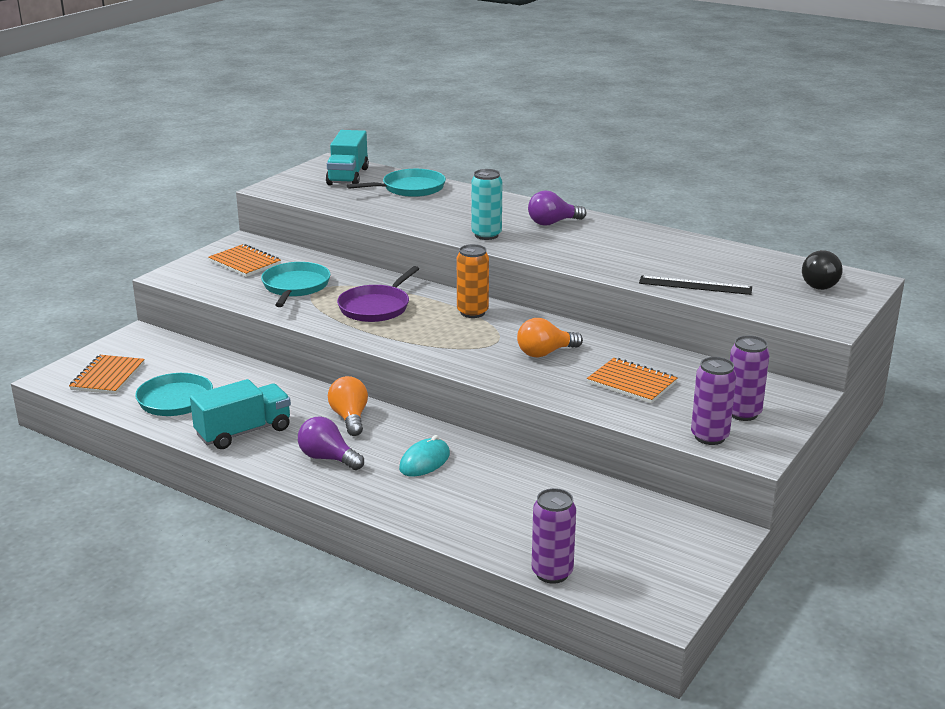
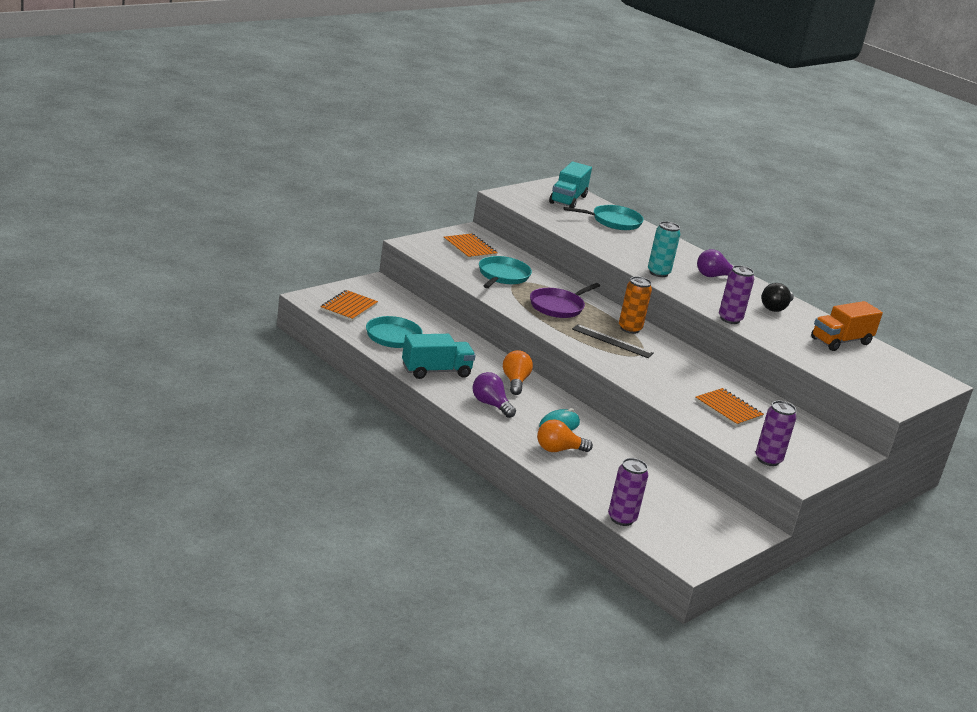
camera: 10 degrees right, 0 degrees up
(545, 353) = (672, 372): orange light bulb -> orange light bulb (558, 450)
(695, 285) = (803, 350): black ruler -> black ruler (612, 341)
(731, 262) = (841, 341): none -> orange truck
(742, 413) = (801, 451): purple can -> purple can (730, 319)
(820, 284) = (902, 374): black light bulb -> black light bulb (775, 308)

